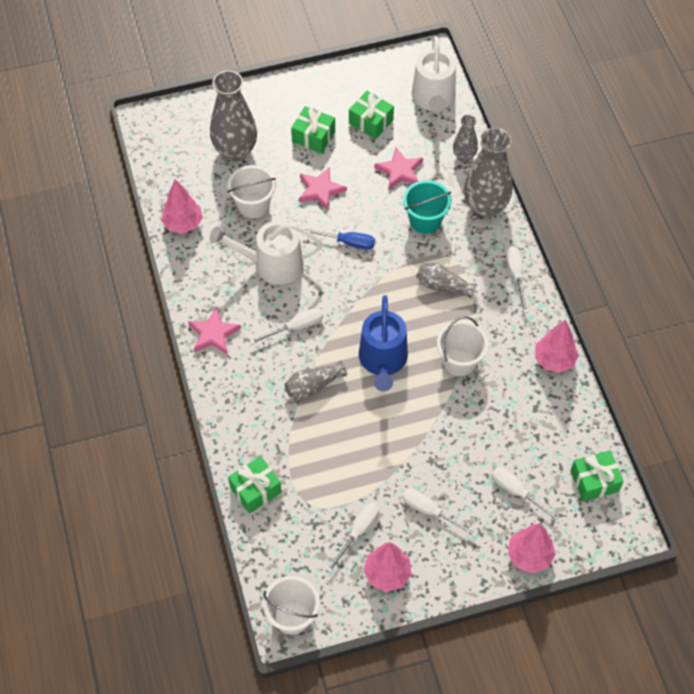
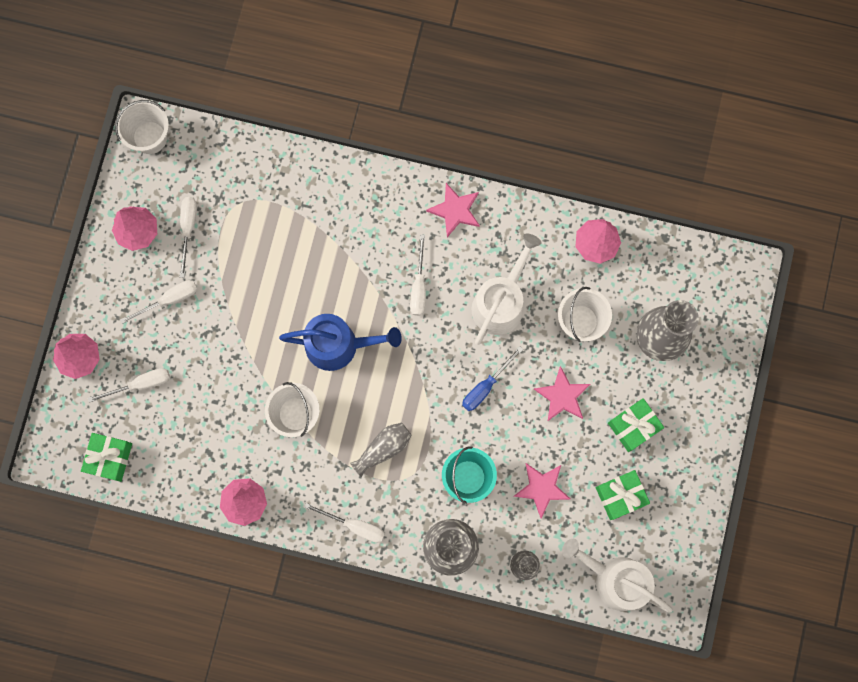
camera: 120 degrees right, 20 degrees up
(255, 490) = (278, 167): green gift -> none
(313, 385) = (349, 269): grey vase -> none
(358, 532) = (188, 229): white screwdriver -> white screwdriver turned 150 degrees counterclockwise
(383, 360) = (338, 345): blue watering can -> blue watering can turned 150 degrees clockwise

